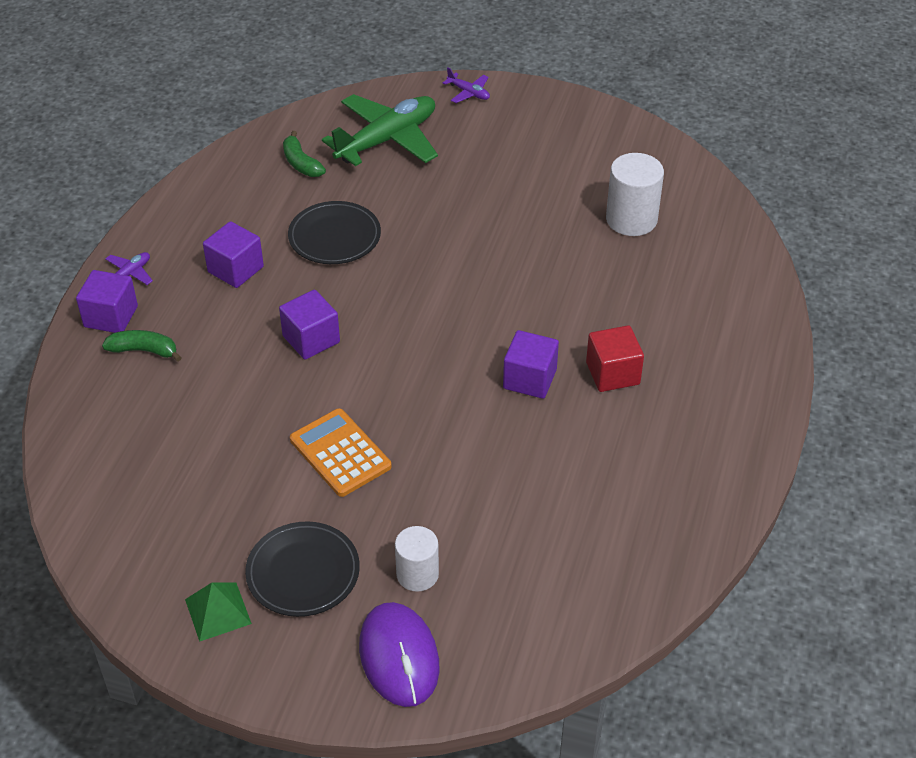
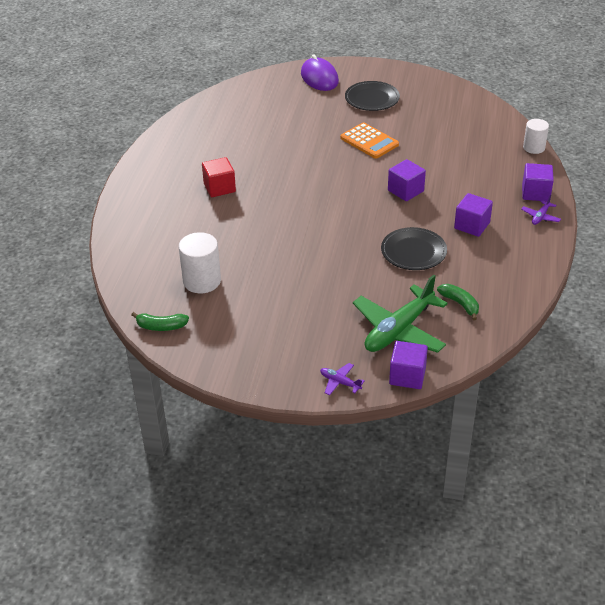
camera: 175 degrees right, 5 degrees down
(144, 350) = (503, 177): green banana -> green banana (161, 326)
(218, 611) = (406, 84): green pyramid -> none
(417, 574) = (317, 102): white cylinder -> white cylinder (534, 147)
(529, 379) = (269, 181): purple cube -> purple cube (407, 376)

